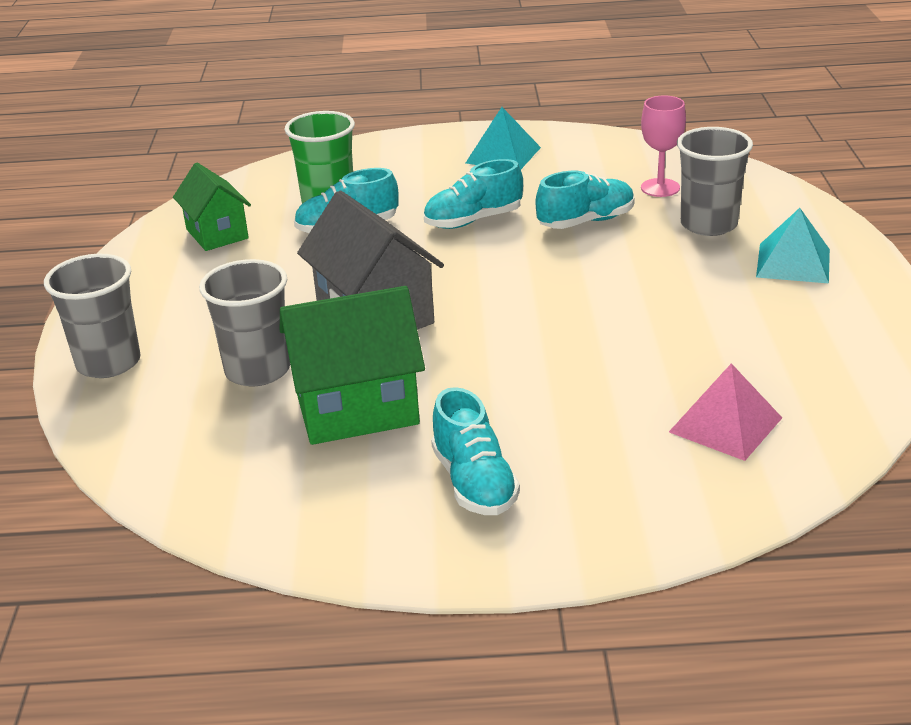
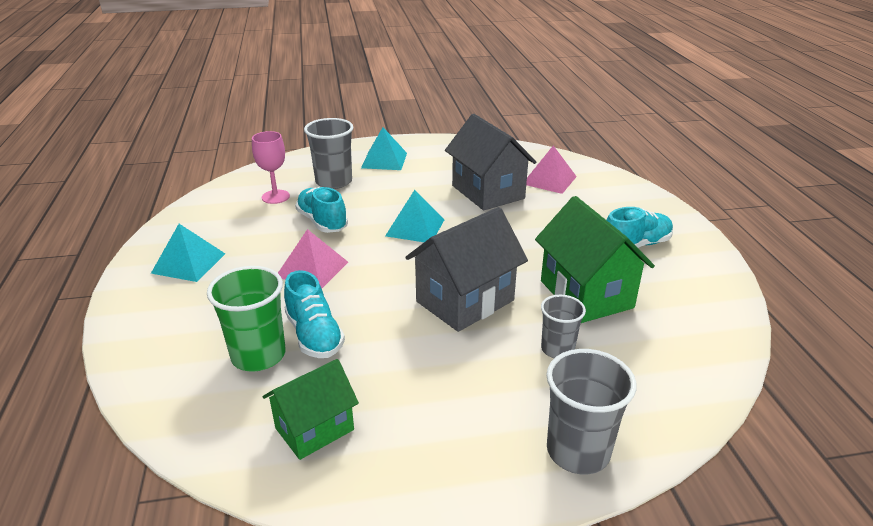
camera: 100 degrees left, 0 degrees up
(257, 370) = (557, 349): grey cup -> grey cup, size x0.63
(473, 220) = (312, 269): turquoise shoe -> pink pyramid
(562, 286) = (415, 227): none -> turquoise pyramid
(674, 353) = (488, 192): none -> grey house

